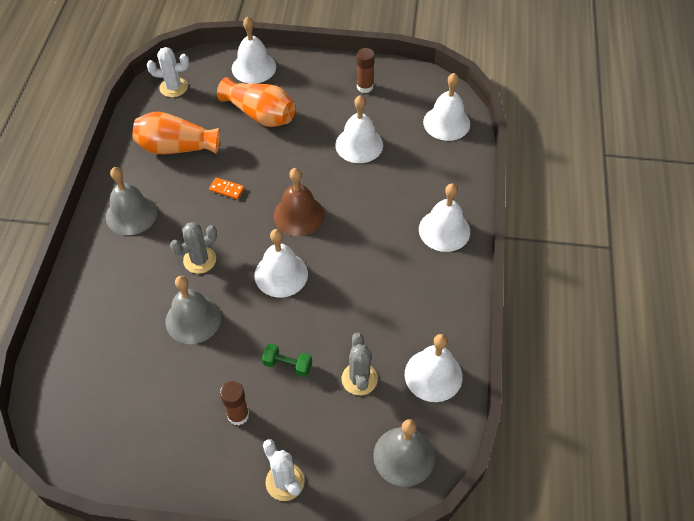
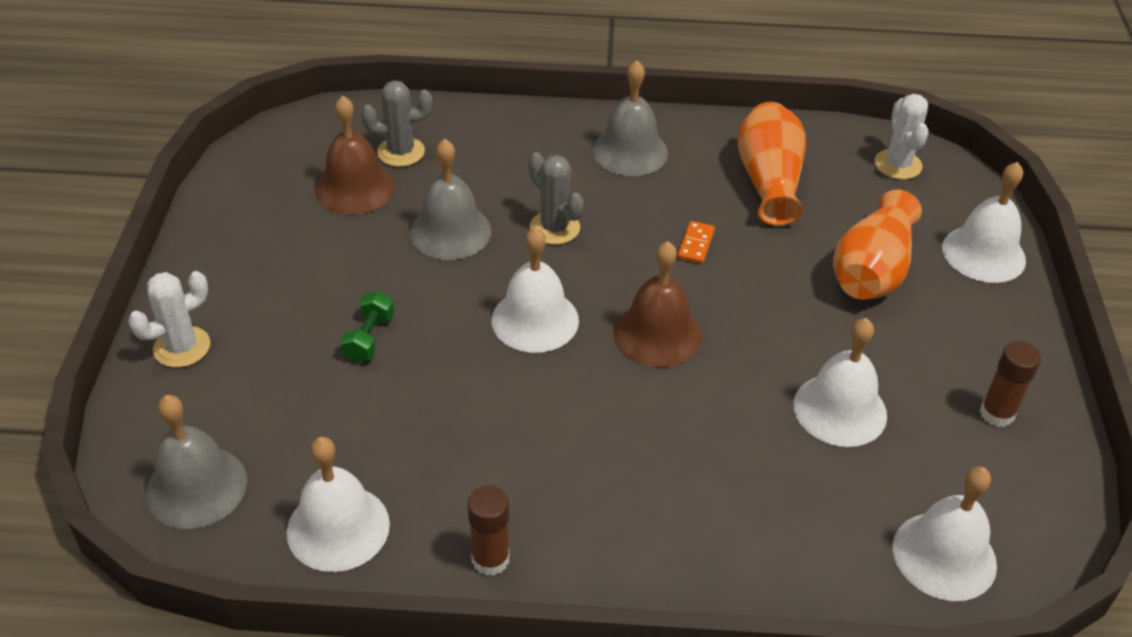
camera: 85 degrees right, 10 degrees down
(135, 380) = (355, 188): none -> brown bell
(238, 415) = (291, 291): brown glue stick -> brown glue stick (490, 559)
(359, 379) = (338, 426): grey cactus -> grey cactus (401, 152)
(444, 230) = (654, 548): white bell -> none

